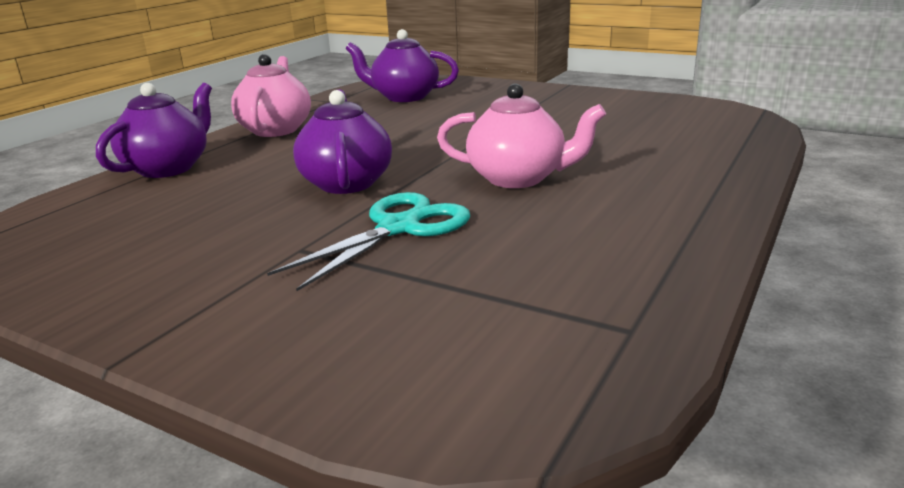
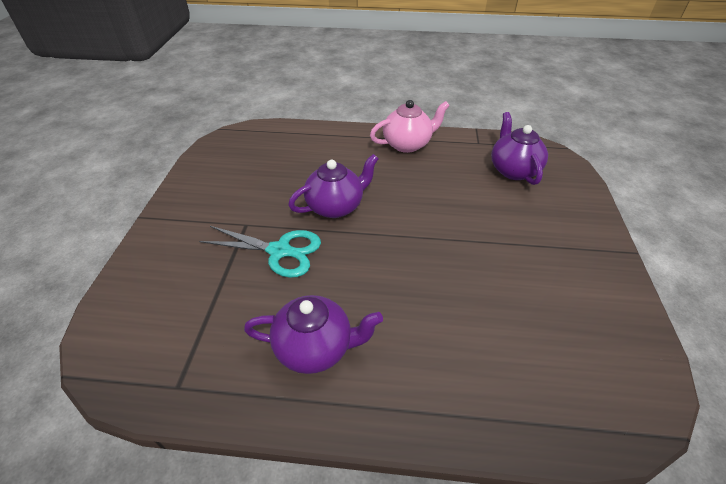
camera: 65 degrees right, 20 degrees up
(168, 168) = (329, 136): purple teapot -> purple teapot (315, 348)
(518, 178) = (375, 281): pink teapot -> none

